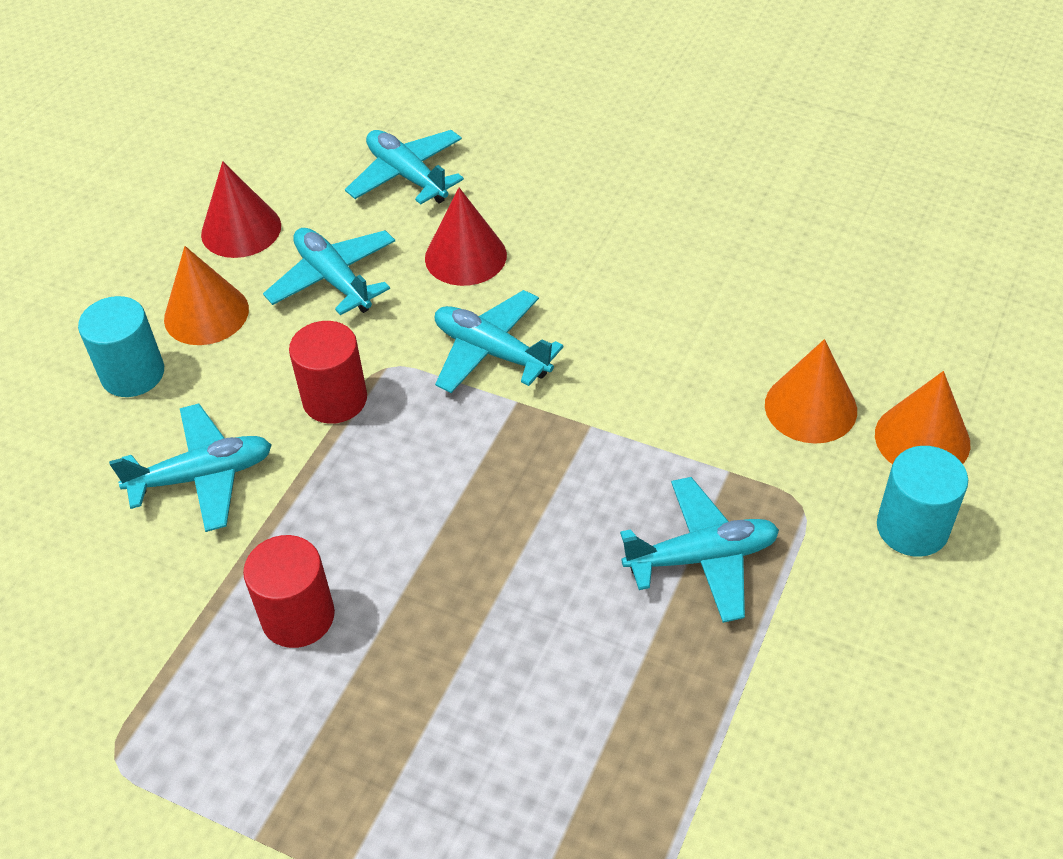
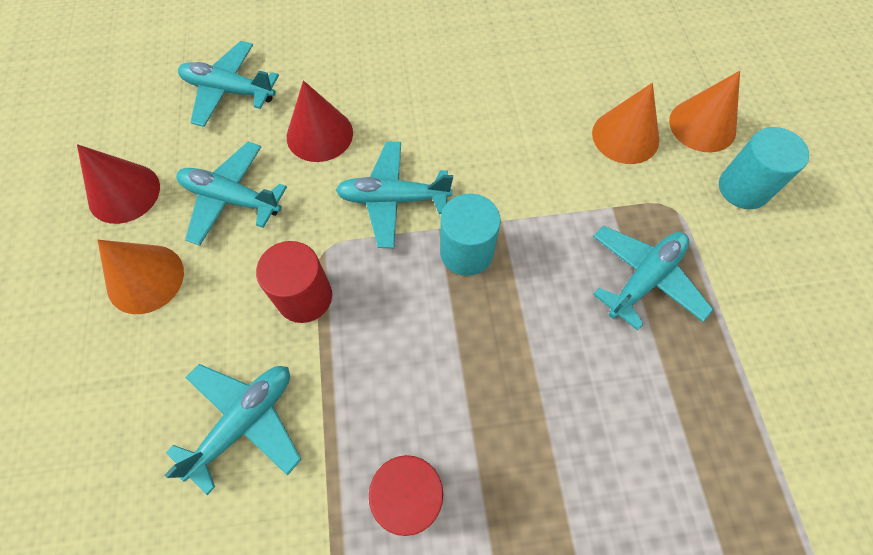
camera: 35 degrees left, 15 degrees up
(133, 374) = (117, 364): turquoise cylinder -> turquoise cylinder (466, 252)

